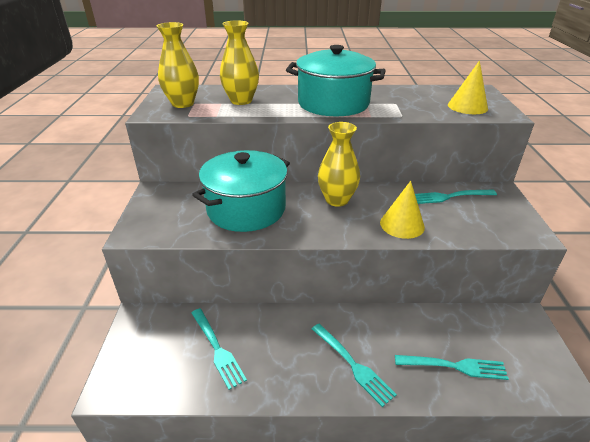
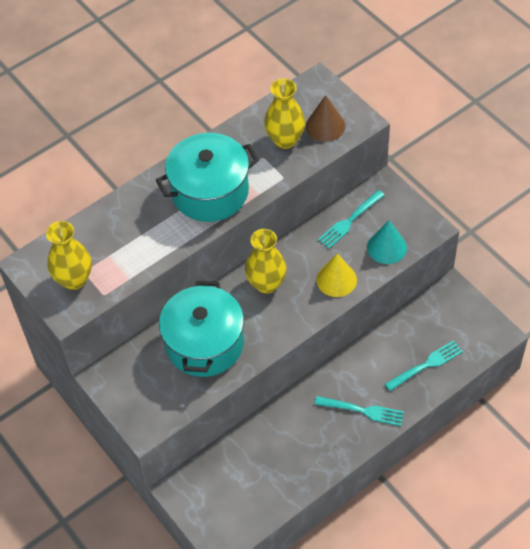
camera: 35 degrees left, 20 degrees up
(217, 349) = (263, 466): turquoise fork -> none
(241, 101) = (123, 240): yellow vase -> yellow vase (285, 140)
(467, 106) = (325, 126): yellow cone -> brown cone
(472, 226) = (386, 247): none -> turquoise cone

